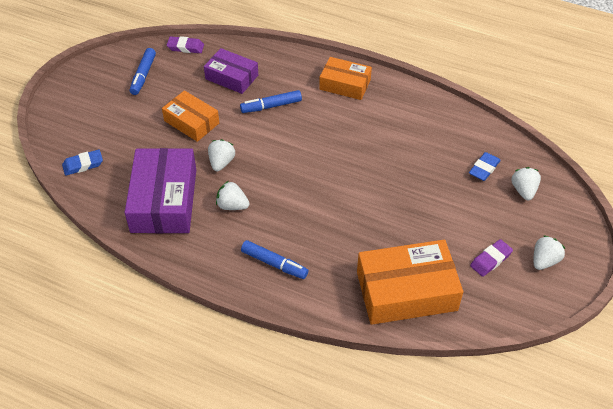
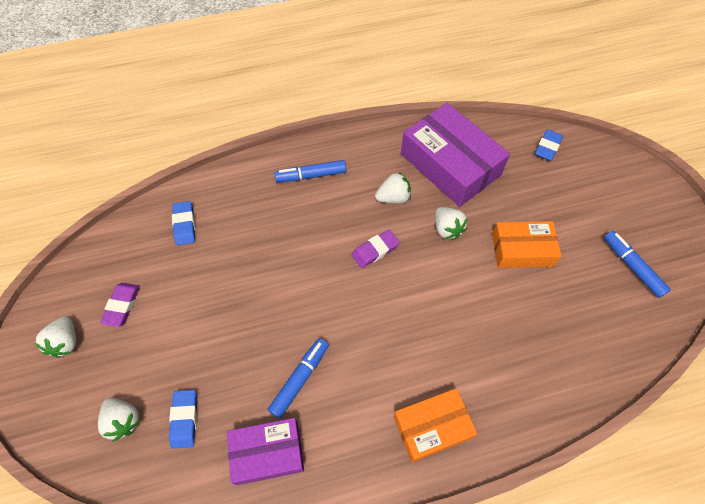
camera: 140 degrees right, 10 degrees up
(185, 47) = (648, 337): purple eraser -> purple eraser (375, 250)
(231, 77) = (555, 335): purple box -> purple box (267, 453)
(271, 106) = (475, 328): blue marker -> blue marker (300, 379)
(406, 291) = (184, 225): orange box -> blue eraser

